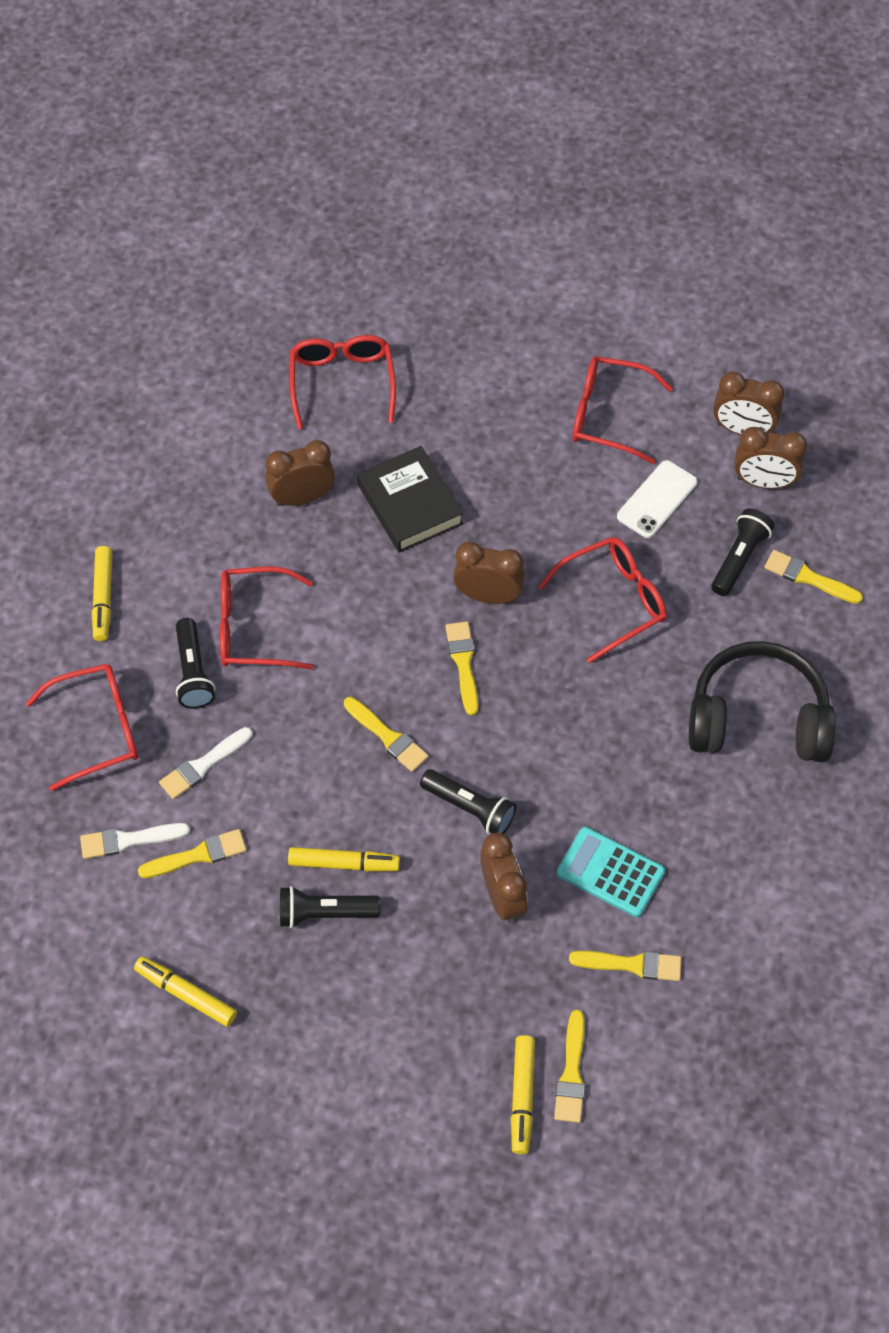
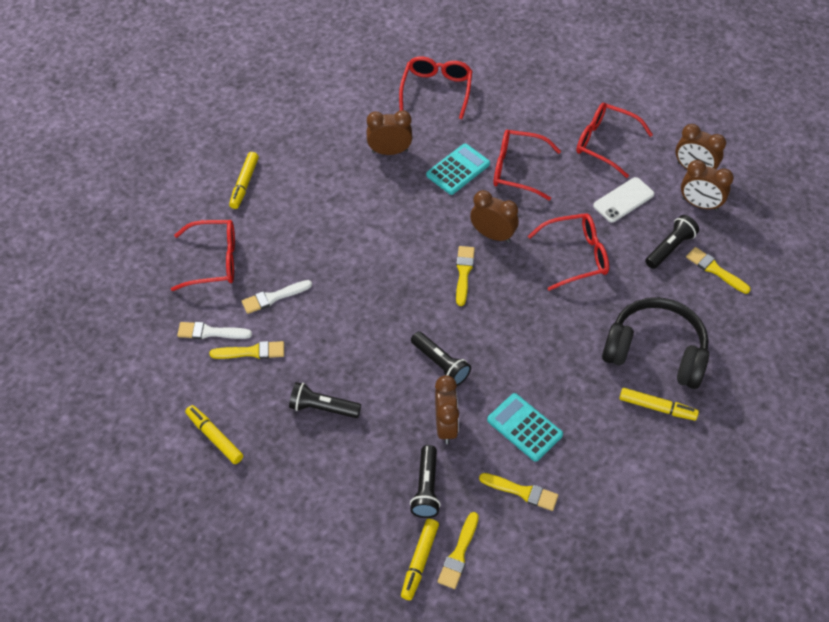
camera: 15 degrees right, 5 degrees down
(193, 672) = (286, 240): black flashlight -> black flashlight (426, 488)
(253, 628) = (333, 222): red glasses -> red glasses (517, 170)
(344, 863) = (345, 379): yellow marker -> yellow marker (657, 407)
(387, 736) = (399, 307): yellow brush -> none
(410, 504) = (458, 170): black book -> turquoise calculator

